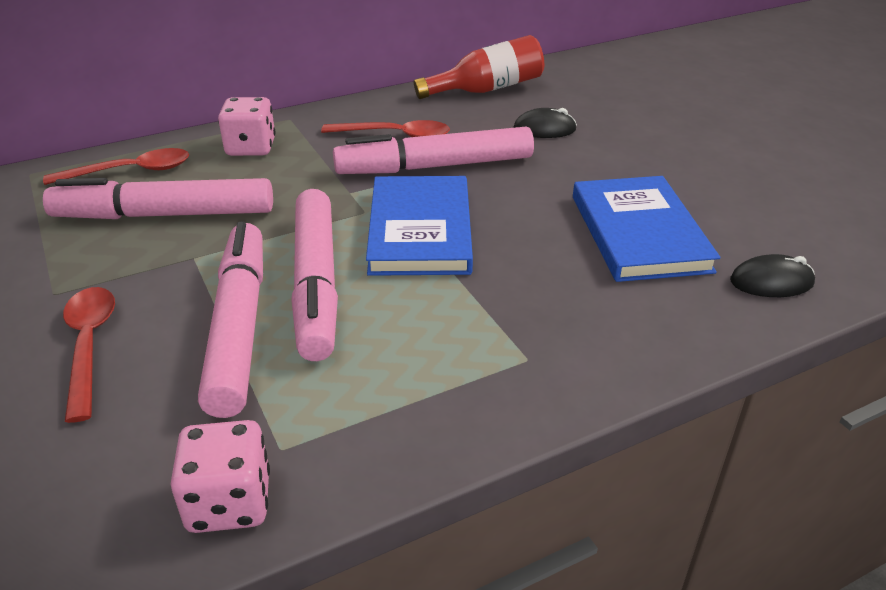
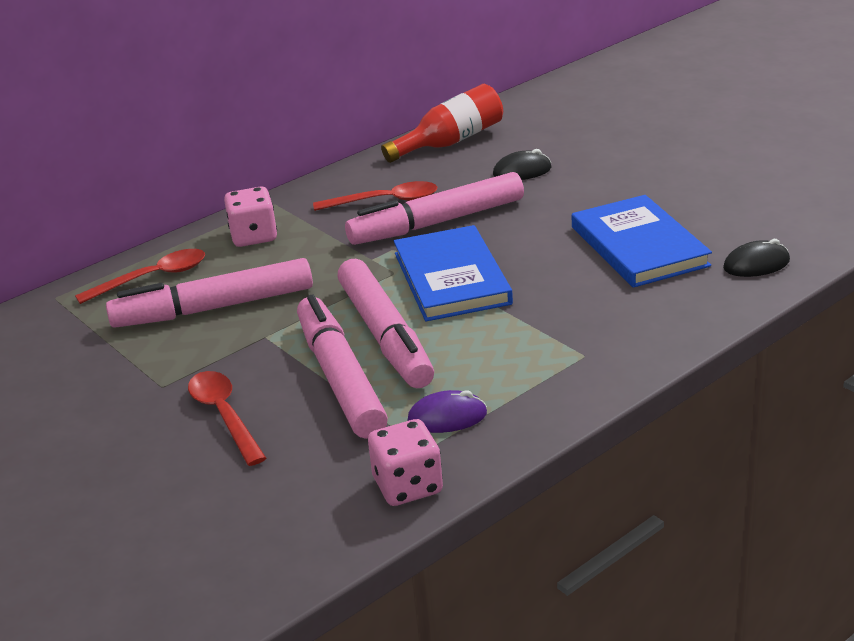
camera: 10 degrees left, 5 degrees down
(328, 409) = (447, 417): none -> purple mouse

